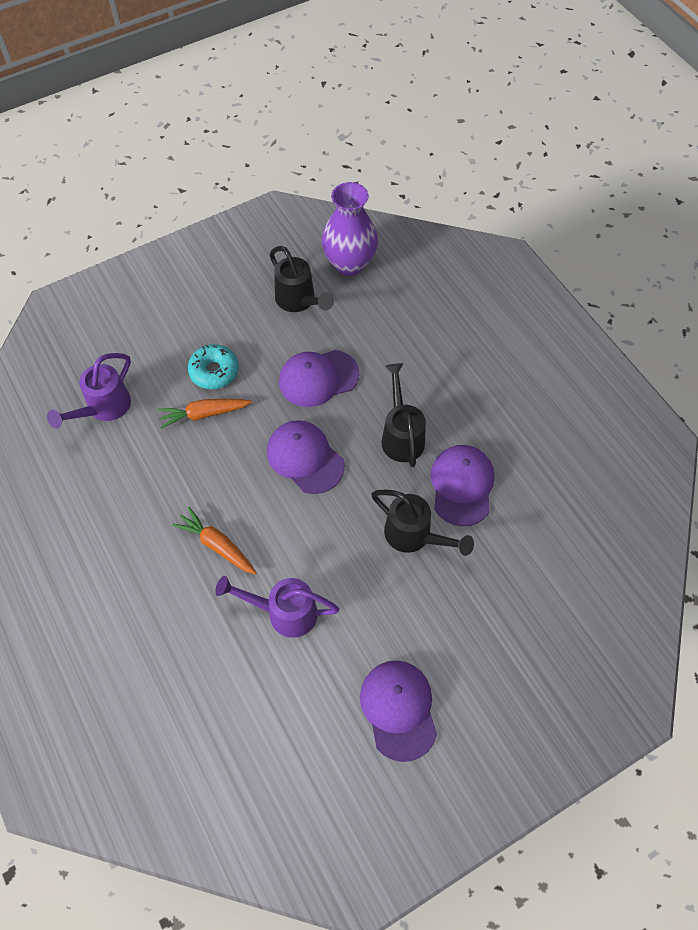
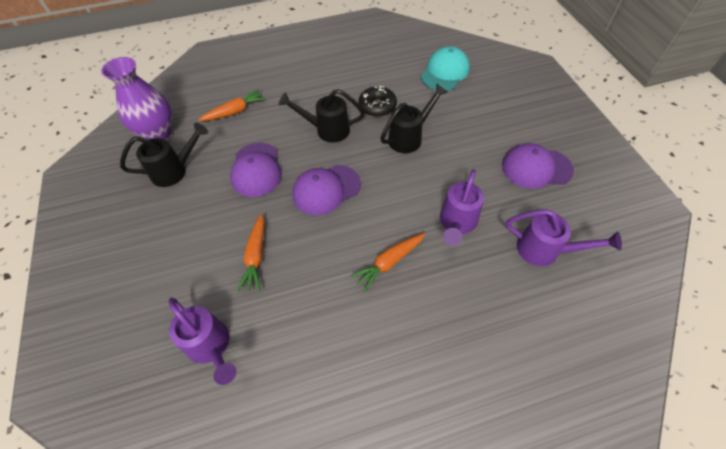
camera: 75 degrees left, 5 degrees down
(214, 371) = (214, 242): turquoise donut -> none
(262, 722) = (545, 251): none -> purple watering can
(405, 326) = (235, 111): none -> orange carrot
(462, 486) = (377, 106): purple cap -> black donut
(565, 565) = (445, 72): none -> turquoise cap

